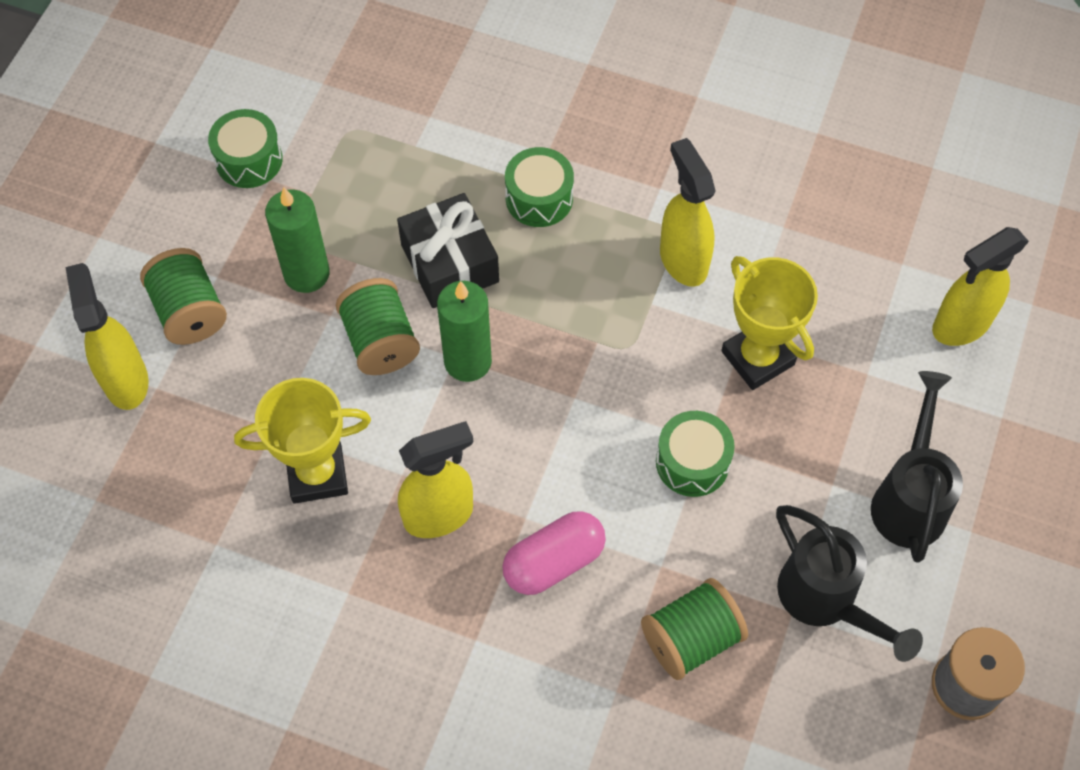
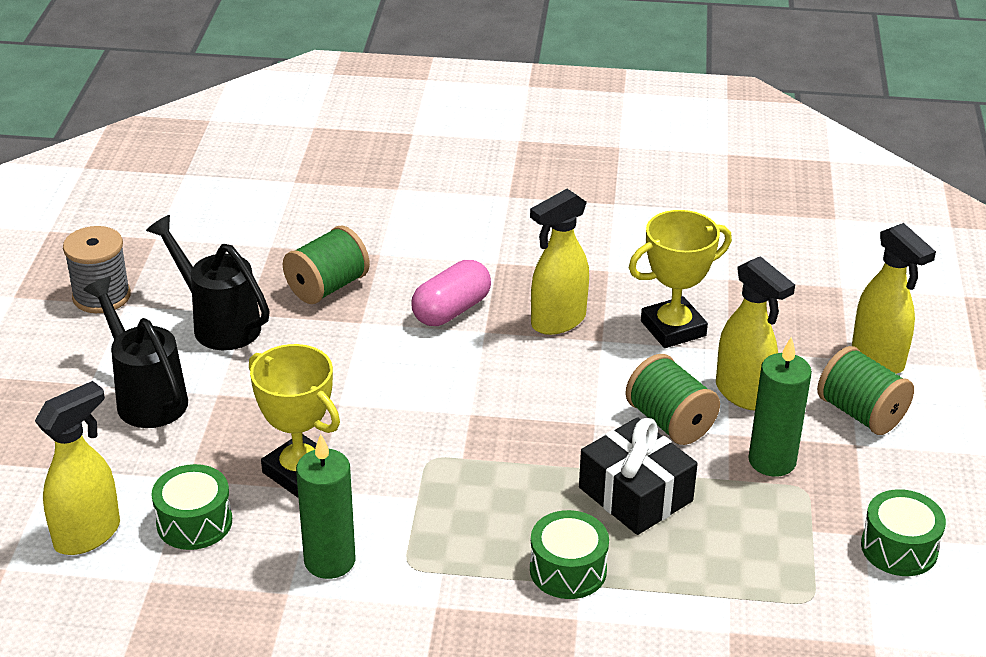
camera: 165 degrees right, 25 degrees down
(468, 361) = (581, 422): green candle -> green candle (329, 561)
(683, 260) = (393, 540): yellow spray bottle -> yellow spray bottle (743, 394)
(692, 462) = (348, 387): green drum -> green drum (194, 522)
(909, 497) = (146, 396): black watering can -> black watering can turned 150 degrees clockwise

